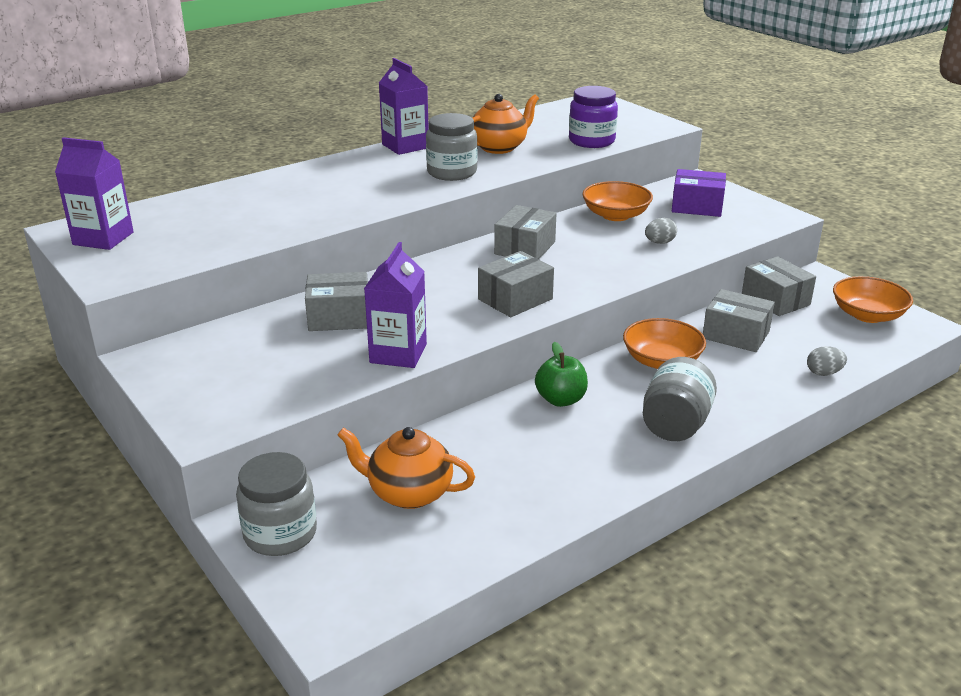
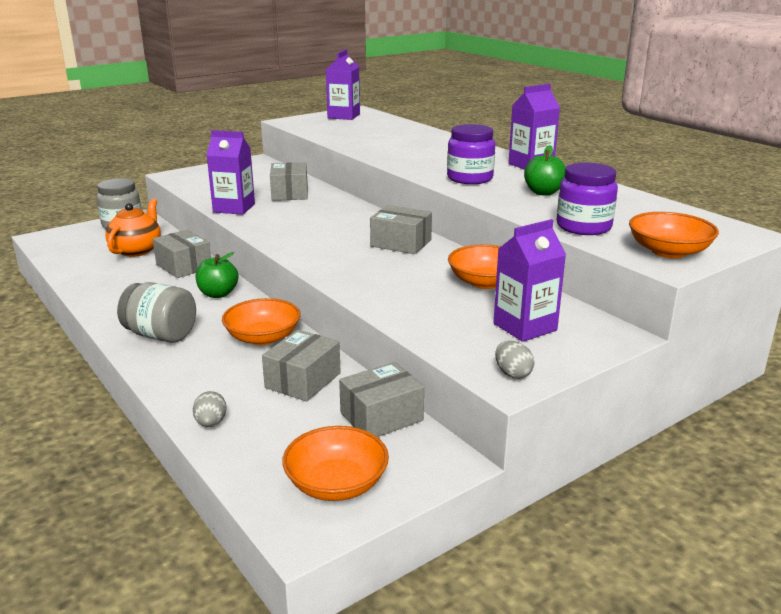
camera: 90 degrees right, 5 degrees down
(452, 172) = (470, 178): grey jar -> purple jar
(499, 147) = (543, 192): orange teapot -> green apple
(515, 299) = (303, 239): grey box -> grey box (184, 266)
(639, 123) = (668, 251): none -> orange bowl
(659, 242) = (416, 299): grey egg -> grey egg (512, 373)
(697, 206) = (525, 327): purple box -> purple carton

